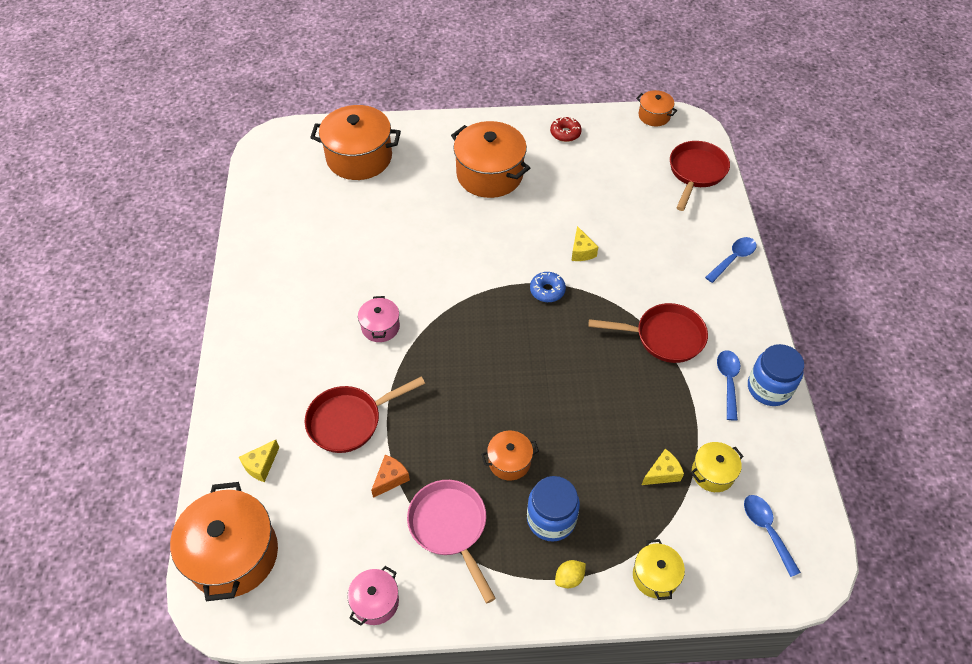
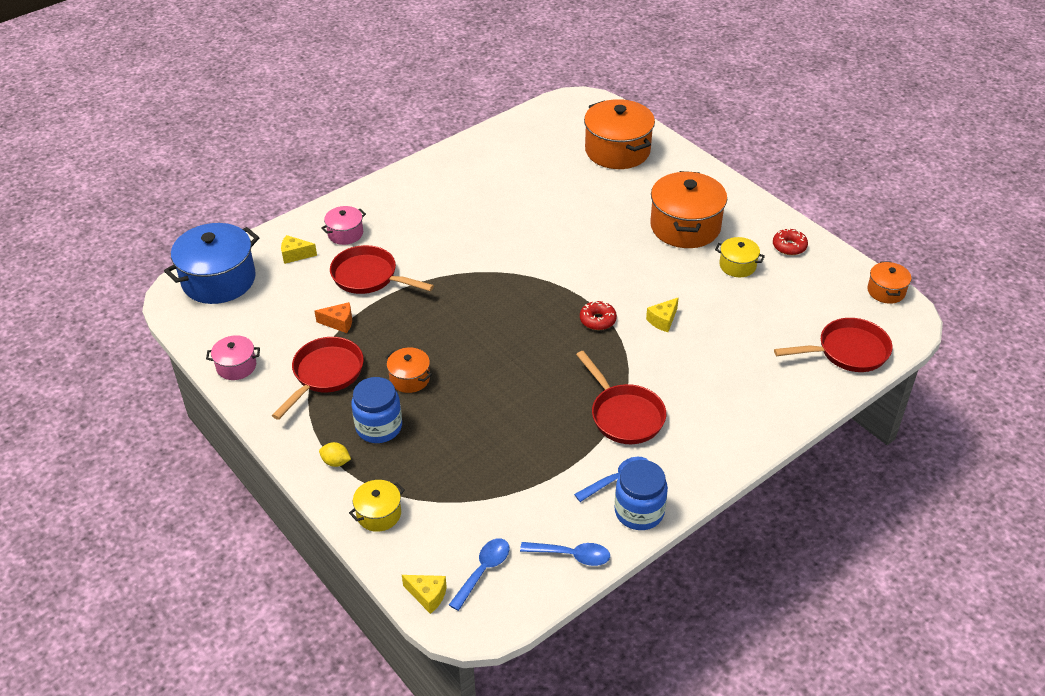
camera: 55 degrees right, 10 degrees down
(233, 554) = (219, 280): orange pot -> blue pot
(380, 327) = (466, 248): pink pot -> pink pot (345, 233)
(450, 527) = (325, 374): pink pan -> red pan
(547, 290) = (597, 320): blue donut -> red donut
(662, 473) = (480, 476): yellow cheese -> yellow cheese (427, 596)
(712, 473) = (509, 509): yellow pot -> yellow pot (737, 265)
(733, 258) = (768, 423): blue spoon -> blue spoon (572, 555)

